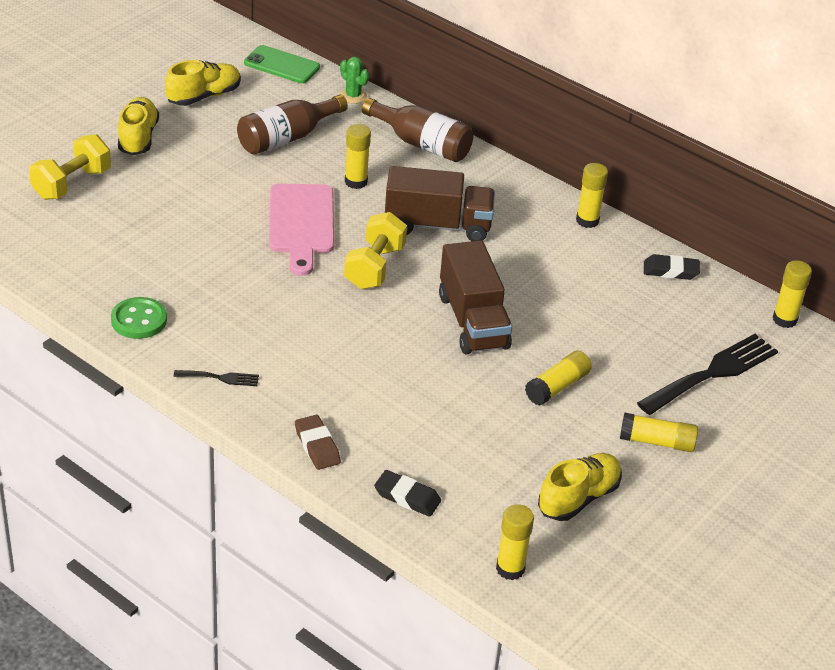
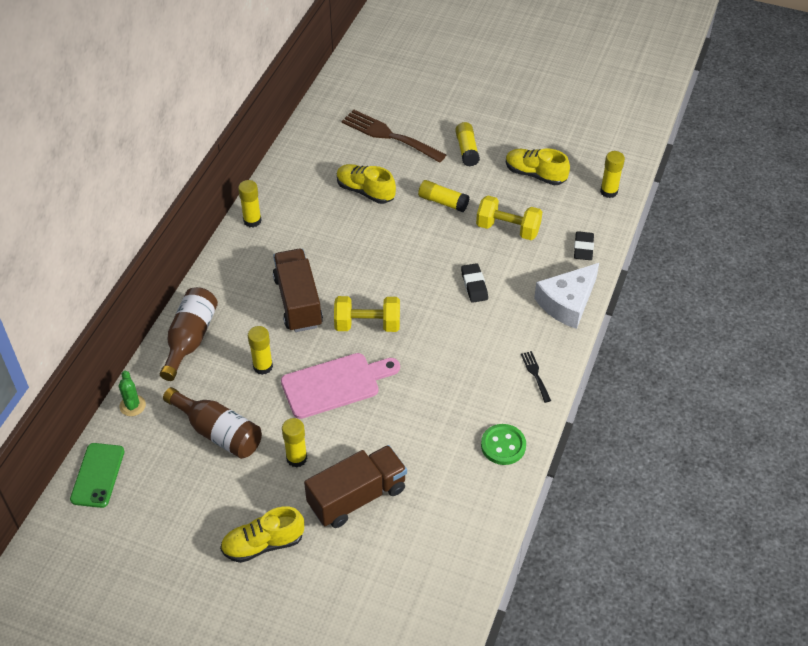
camera: 105 degrees left, 10 degrees up
(72, 184) = (355, 566): yellow dumbbell -> yellow dumbbell (508, 229)
(204, 96) = (174, 518): yellow shoe -> yellow shoe (365, 191)
(317, 446) = (567, 303): brown eraser -> white cheese
(353, 96) = (132, 405): green cactus -> green cactus turned 45 degrees counterclockwise
(473, 321) = (400, 256): brown truck -> brown truck (357, 497)
(670, 271) = (292, 169): black eraser -> black eraser (474, 285)
(713, 373) = (389, 135): black fork -> brown fork
(784, 320) = (317, 111): yellow glue stick -> yellow glue stick (296, 458)

